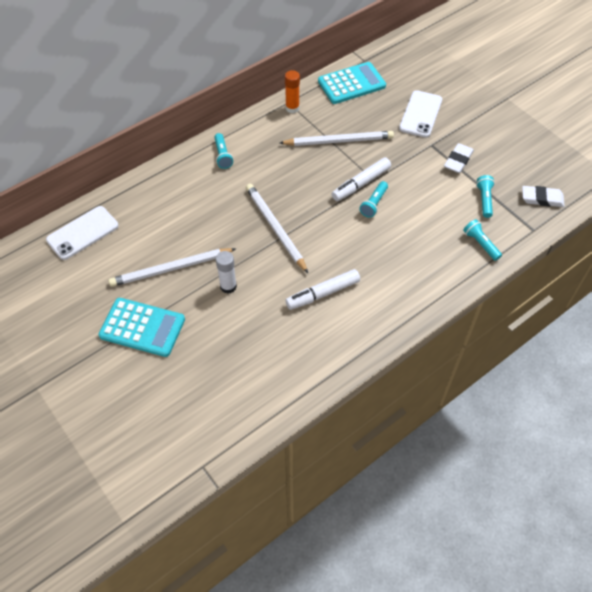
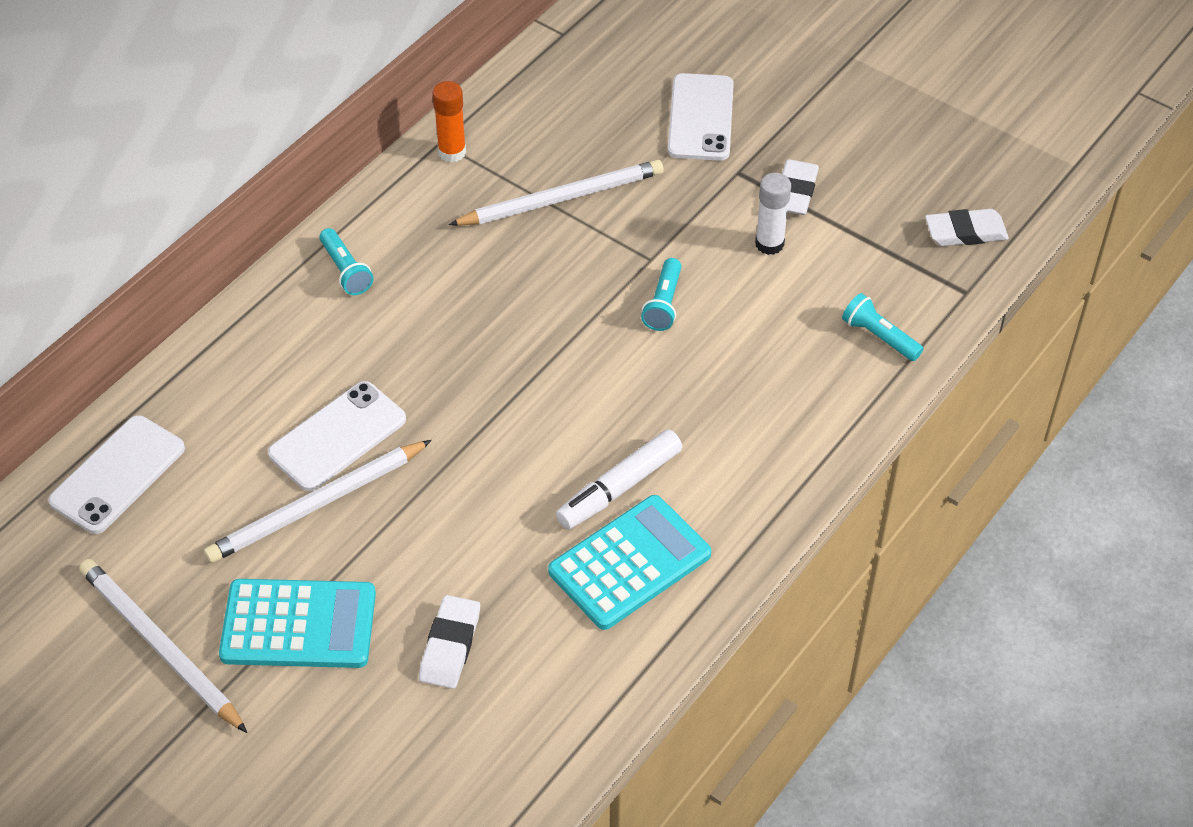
camera: 15 degrees left, 5 degrees down
(192, 237) = (337, 436): none -> white phone
(212, 356) = (450, 645): none -> white eraser
(228, 286) = (438, 514): white glue stick -> white glue stick (769, 244)
(275, 228) = (492, 387): white pencil -> white pencil (160, 647)
(351, 84) = (552, 83): turquoise calculator -> turquoise calculator (629, 563)
(361, 184) = (628, 271): white marker -> none
(484, 200) = (864, 255): turquoise flashlight -> none

